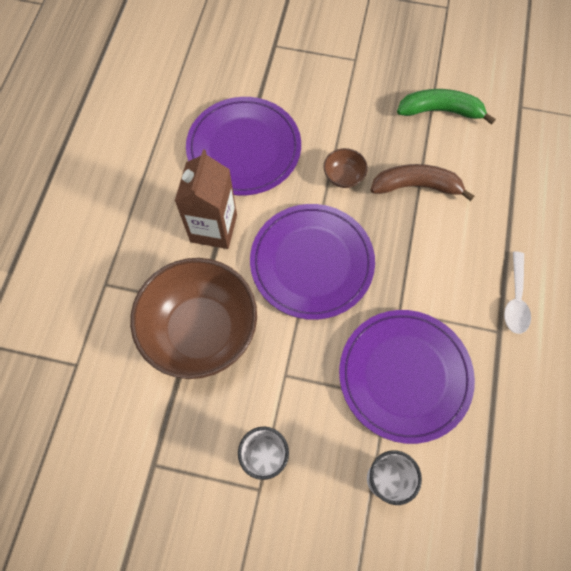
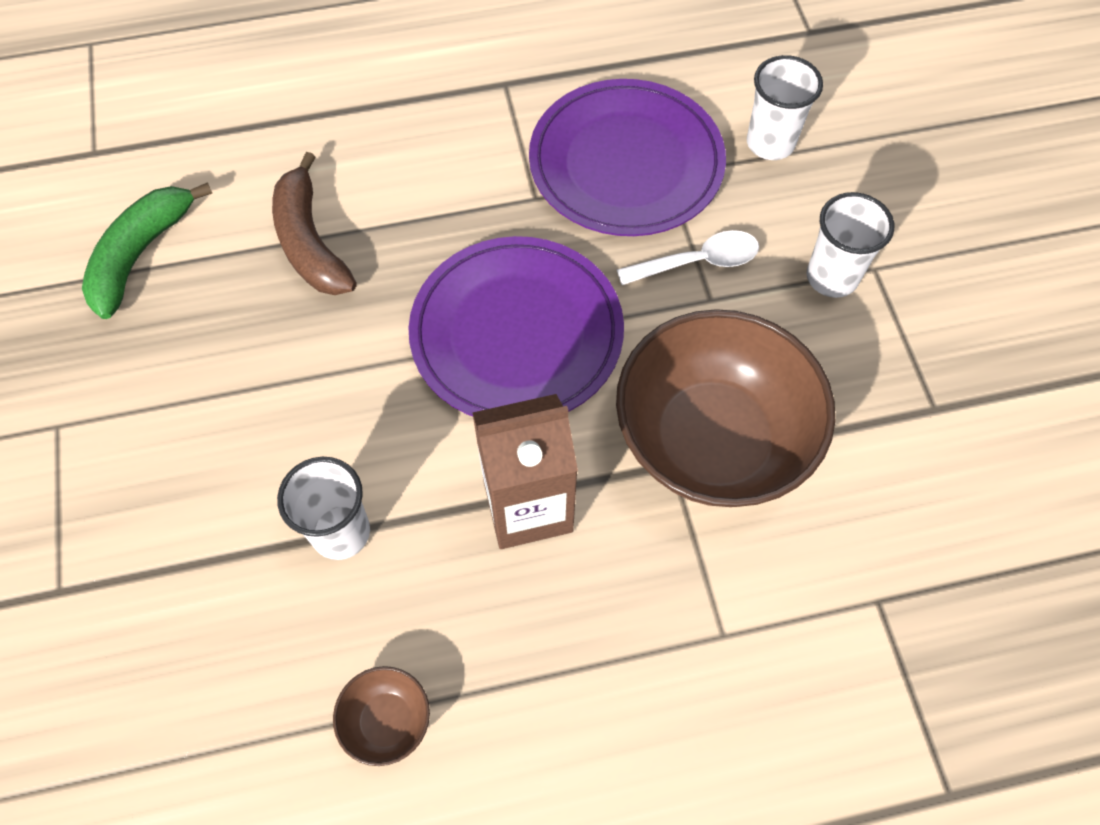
camera: 115 degrees left, 5 degrees down
(244, 149) = (341, 532): purple plate -> white cup
(343, 176) = (334, 348): brown bowl -> brown bowl (387, 721)
(440, 111) = (140, 254): green banana -> green banana turned 45 degrees clockwise
(515, 299) = (448, 78): white spoon -> white spoon (698, 262)

